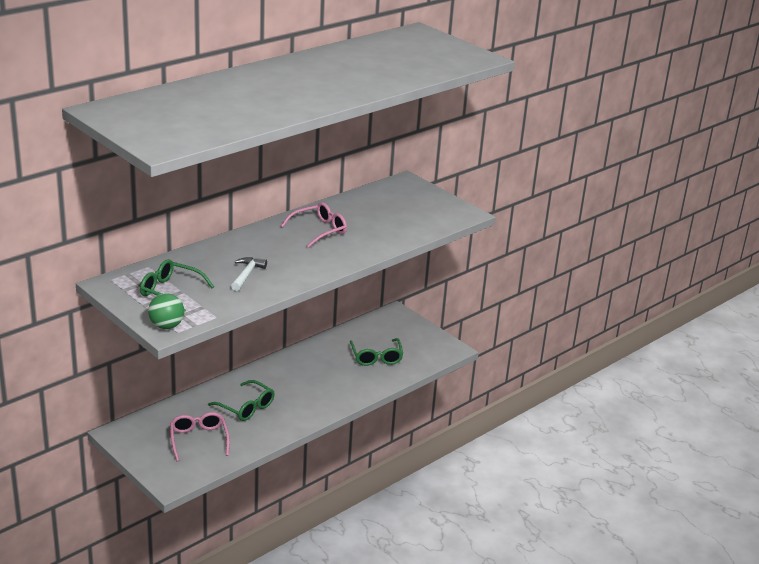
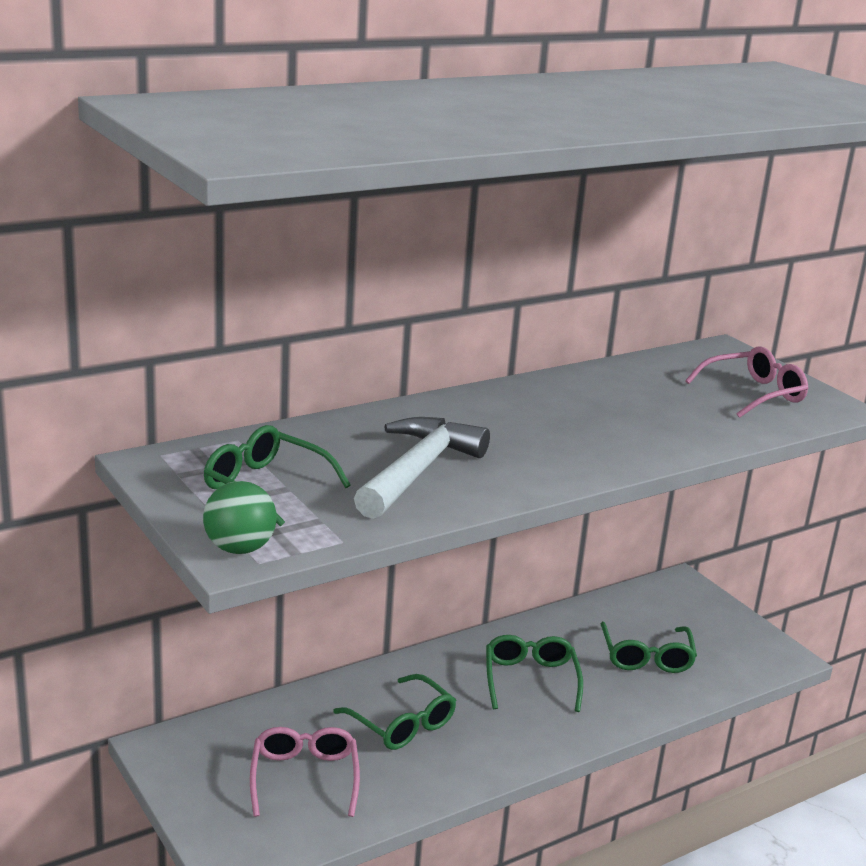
camera: 10 degrees right, 5 degrees down
(247, 274) = (418, 470): white hammer -> white hammer, size x1.75
(313, 376) = (530, 680): none -> green glasses
(319, 231) = (564, 411): pink glasses -> pink glasses (753, 394)

